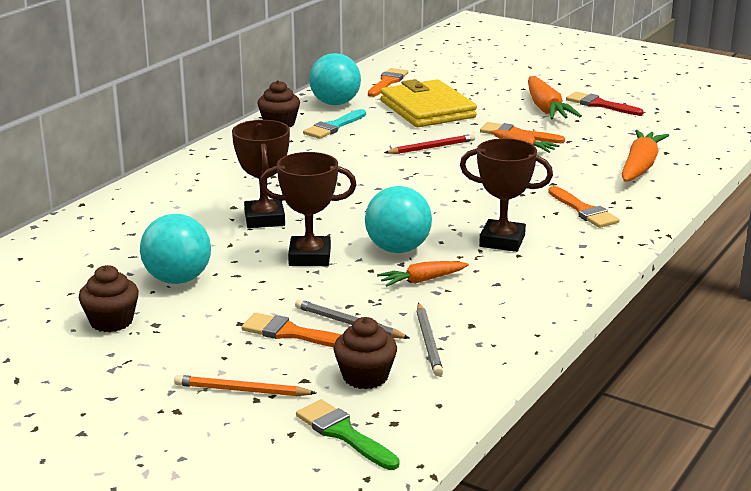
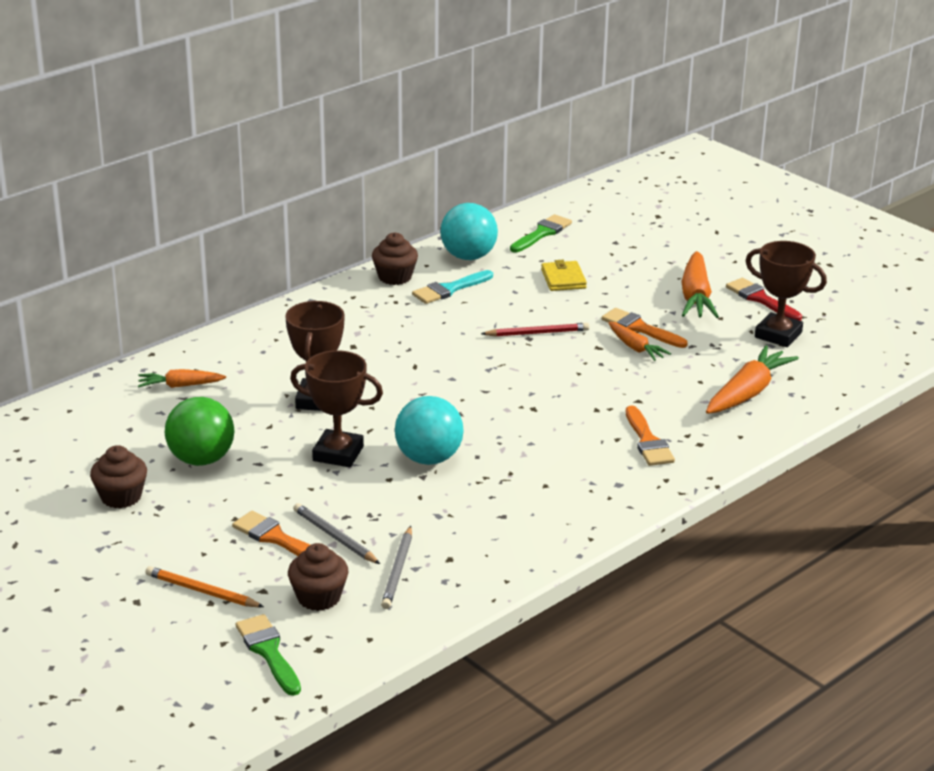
camera: 15 degrees right, 5 degrees up
(178, 279) = (201, 459): turquoise ball -> green ball
(387, 82) = (542, 233): orange brush -> green brush
(422, 280) = (431, 500): orange carrot -> orange carrot (180, 386)
(427, 109) = (563, 279): yellow wallet -> yellow wallet, size x0.49
(502, 241) = (539, 466): brown trophy -> brown trophy (778, 335)

